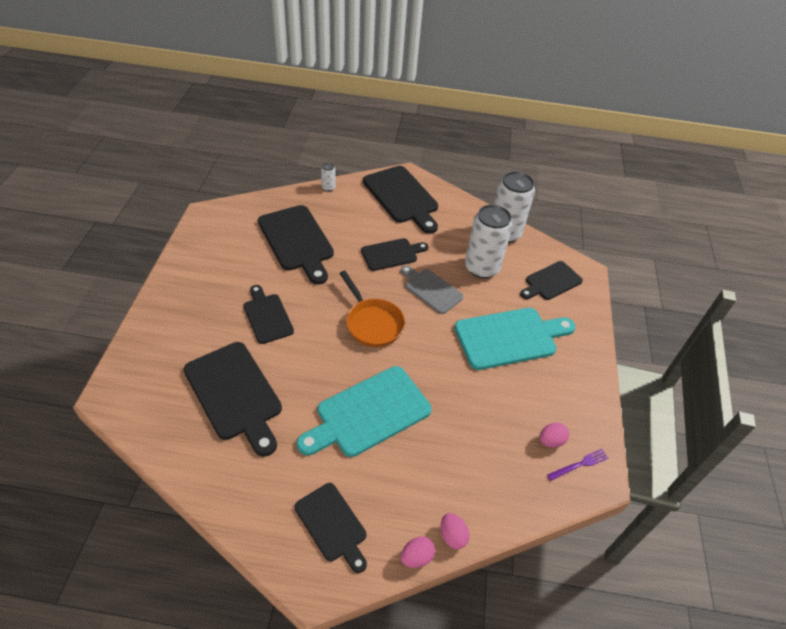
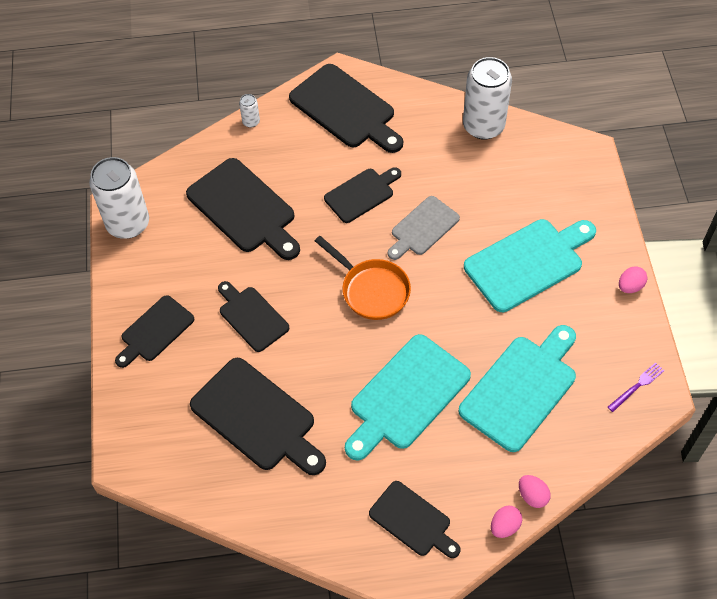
camera: 10 degrees left, 10 degrees up
(431, 290) = (423, 228): grey cutting board -> grey cutting board turned 75 degrees counterclockwise
(472, 436) = (521, 389): none -> turquoise cutting board
(481, 268) = (471, 182): white can -> white can (128, 224)
(551, 282) = (555, 177): black cutting board -> black cutting board (155, 331)
(551, 441) = (602, 369): pink egg -> pink egg (630, 286)

